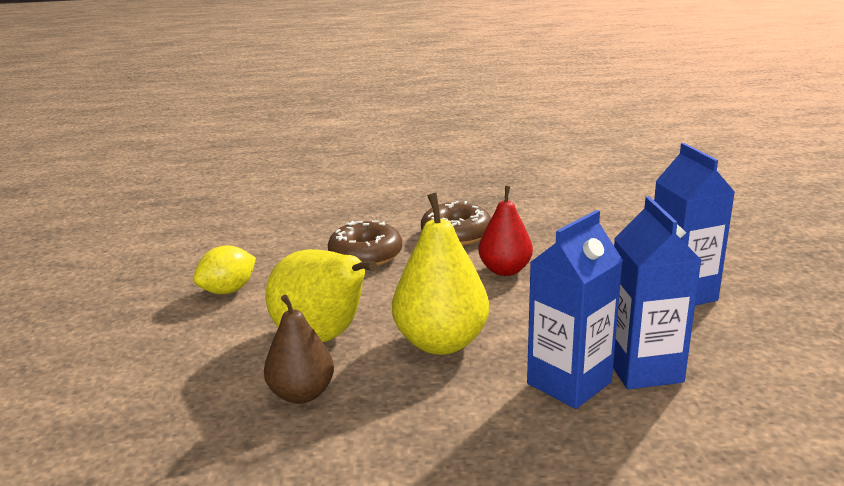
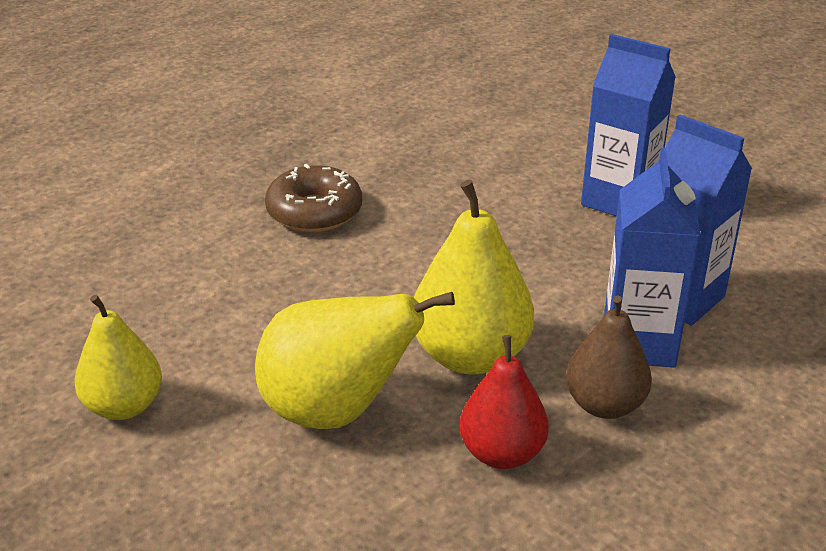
camera: 40 degrees left, 10 degrees up
(228, 290) = (124, 406): yellow lemon -> yellow pear
(302, 394) = (405, 489): brown pear -> brown pear (604, 405)
(365, 255) = (241, 282): brown donut -> none
(505, 270) = (426, 239): red pear -> red pear (502, 453)

